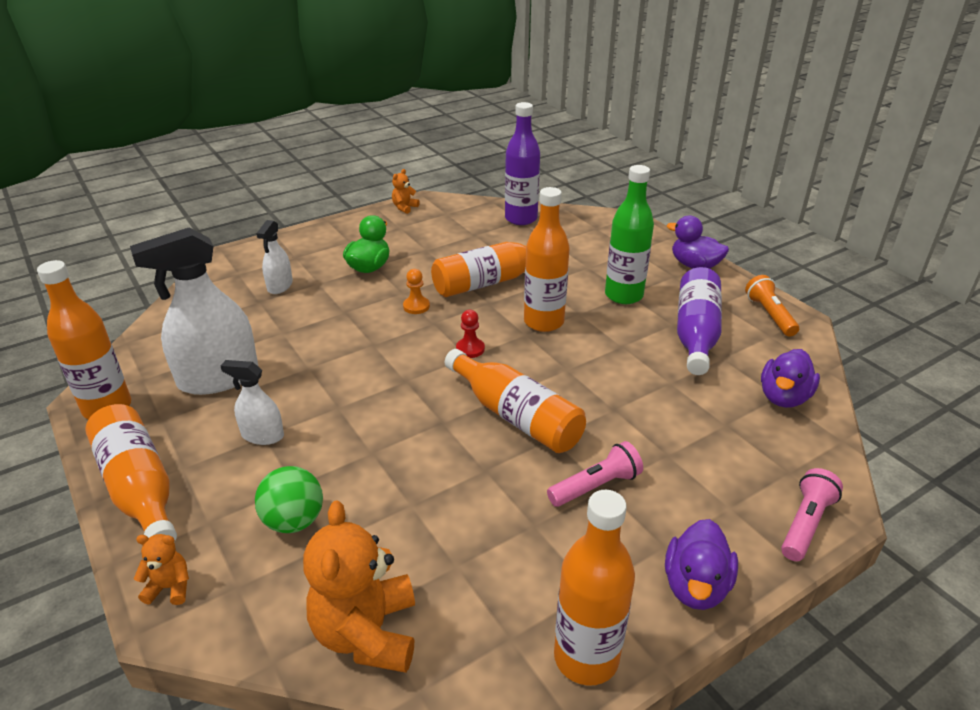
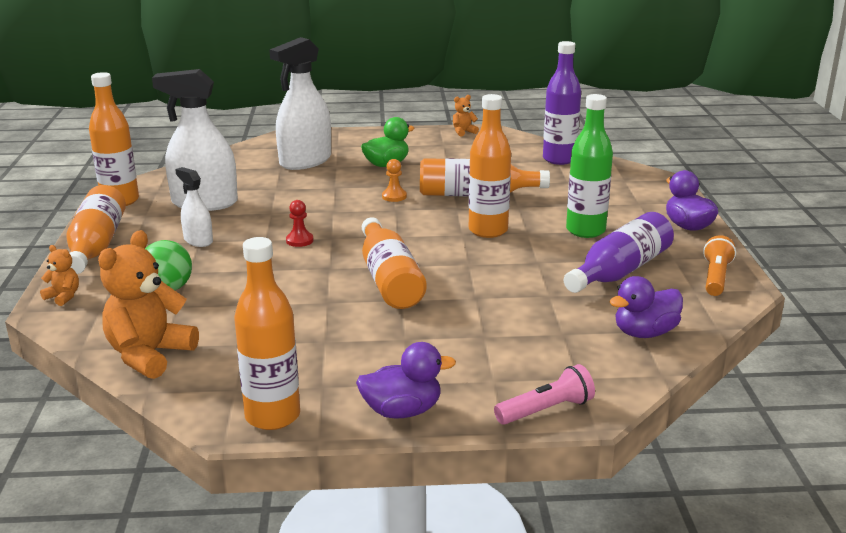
camera: 30 degrees right, 10 degrees down
(280, 286) = (305, 161): white spray bottle -> white spray bottle, size x1.94
(470, 349) = (404, 232): red pawn -> red pawn (299, 240)
(596, 486) = (399, 335): pink flashlight -> none
(695, 586) = (402, 411): purple duck -> purple duck turned 150 degrees counterclockwise

